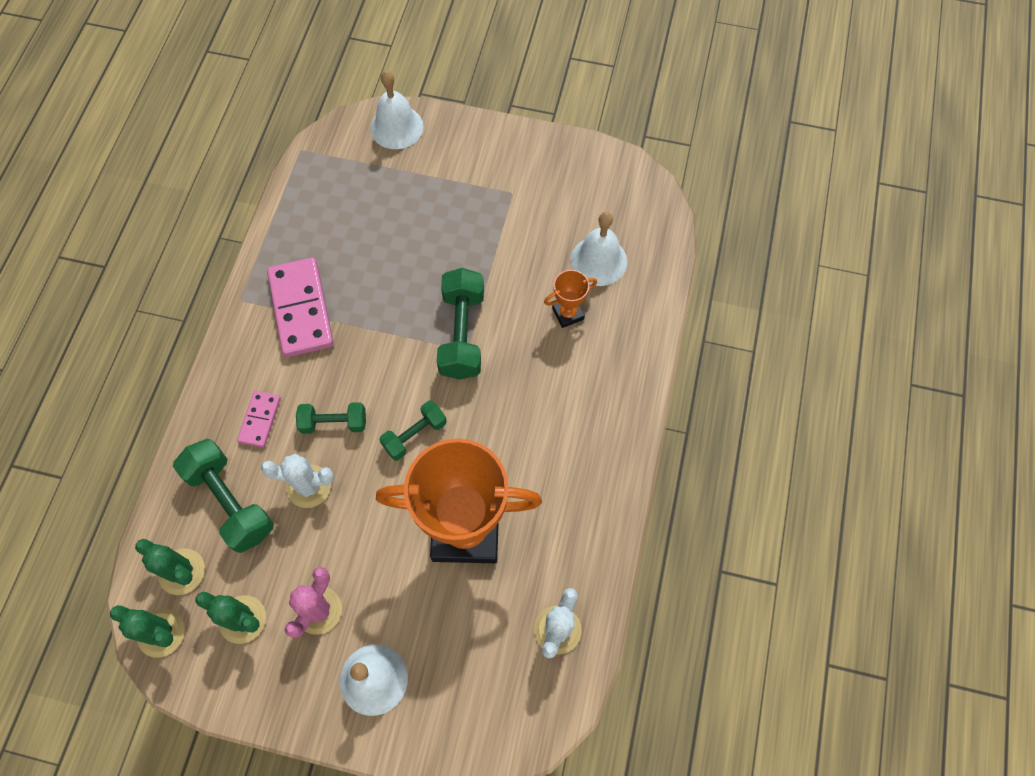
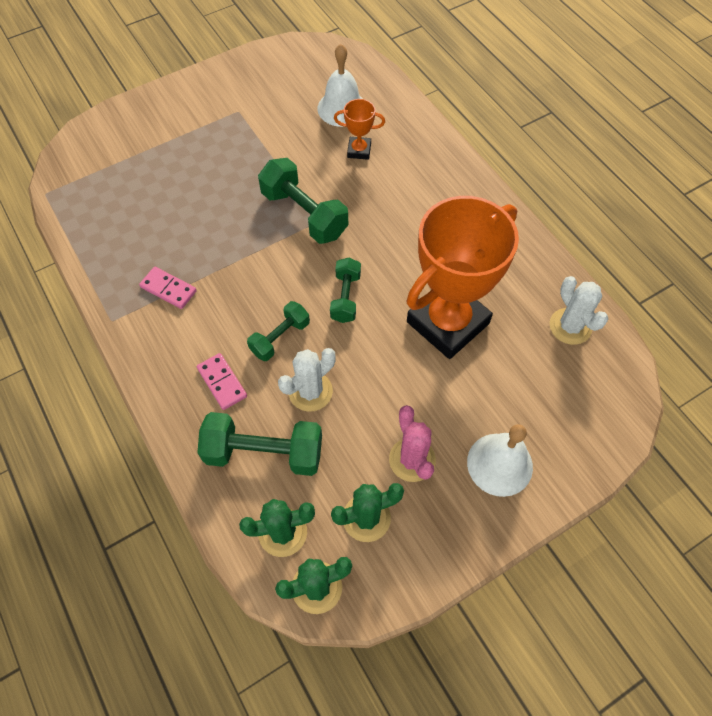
camera: 45 degrees left, 5 degrees down
(301, 309) = (168, 289): pink domino -> pink domino, size x0.53
(396, 127) = (106, 129): white bell -> none
(568, 314) = (359, 150): orange trophy -> orange trophy turned 75 degrees clockwise

